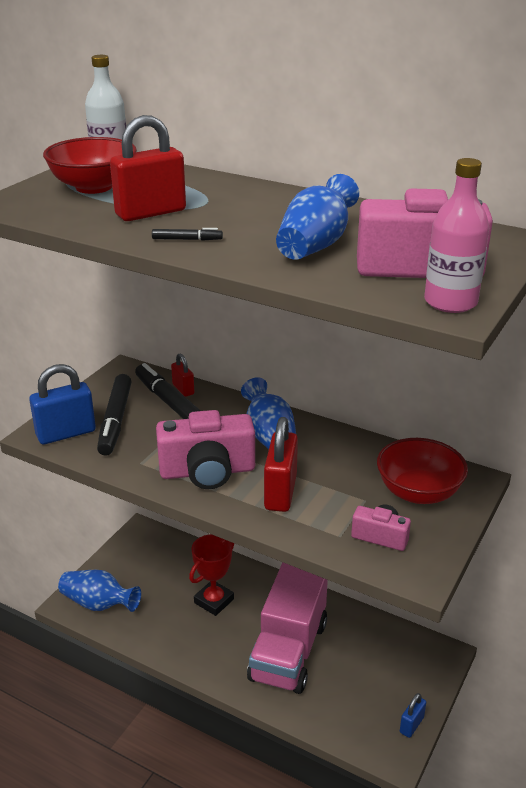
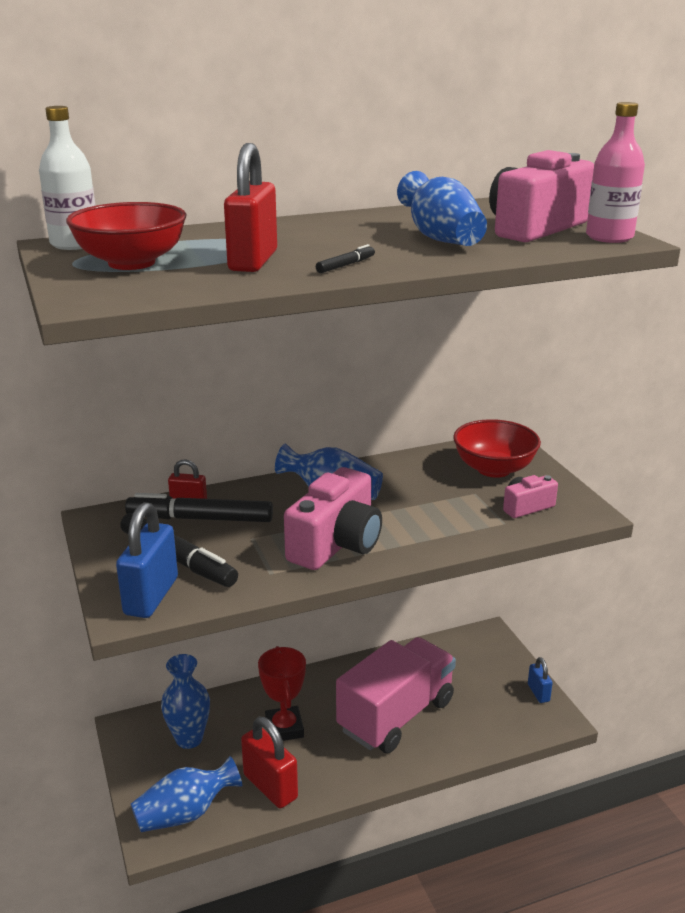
camera: 50 degrees left, 5 degrees down
(159, 563) = (189, 739): none -> blue vase
(280, 492) = (415, 523): red padlock -> red padlock (270, 786)
(288, 651) = (396, 715): pink truck -> pink truck turned 105 degrees counterclockwise

